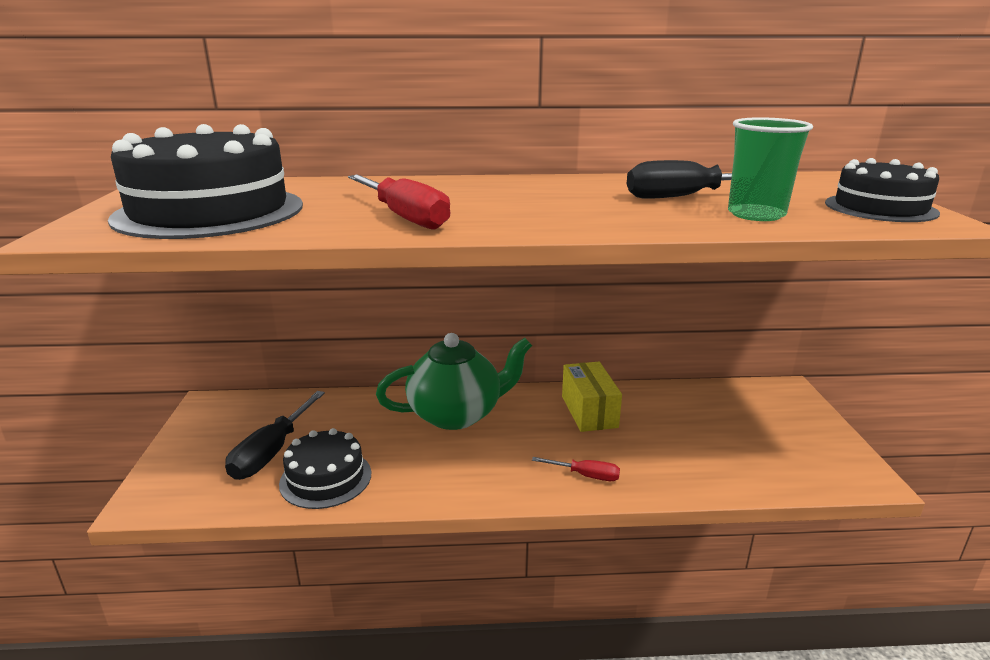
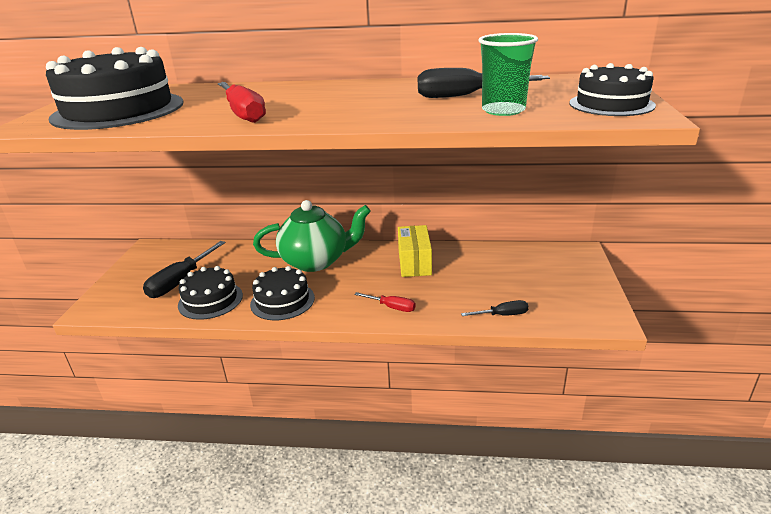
camera: 10 degrees right, 5 degrees up
(431, 474) = (282, 301): none -> black cake
(734, 479) = (502, 315): none -> black screwdriver

